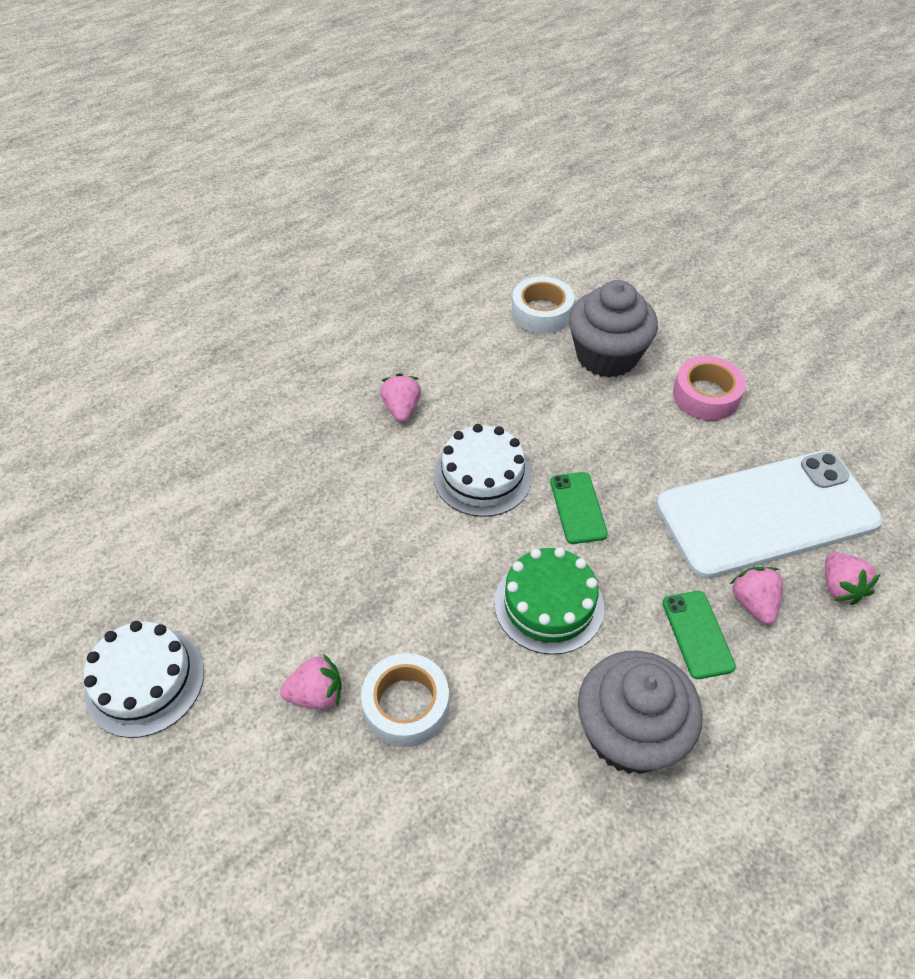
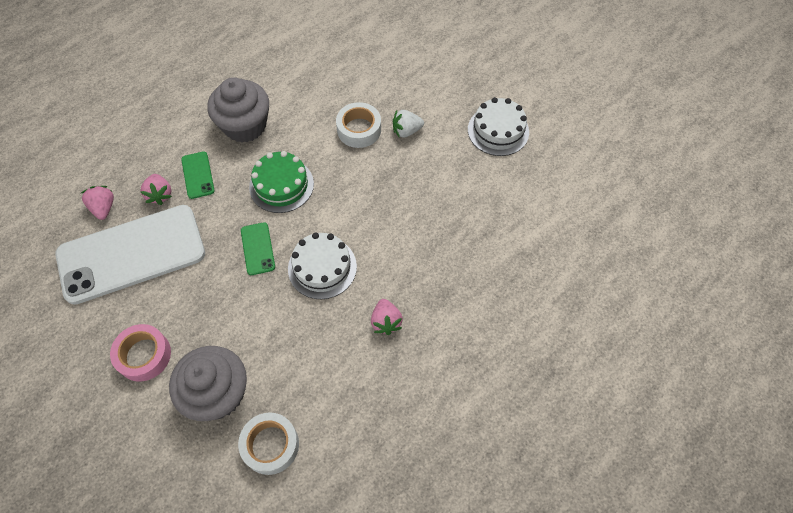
camera: 175 degrees right, 10 degrees up
(316, 694) = (406, 131): pink strawberry -> white strawberry

